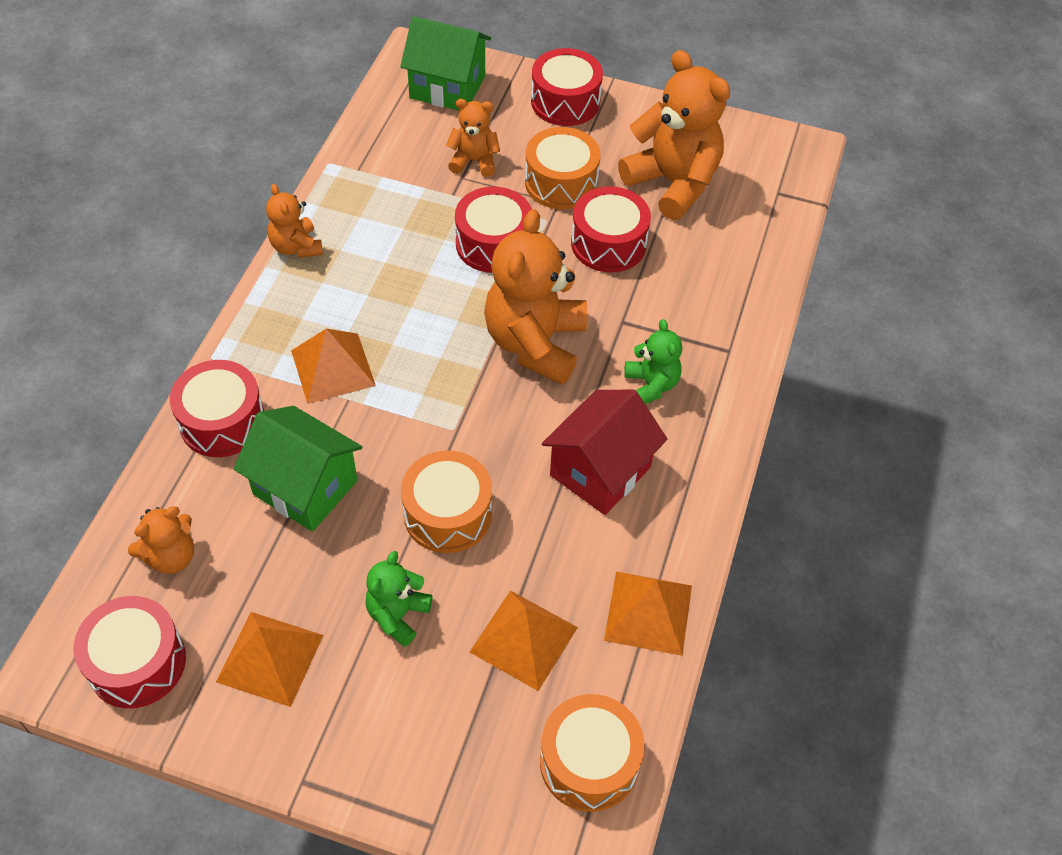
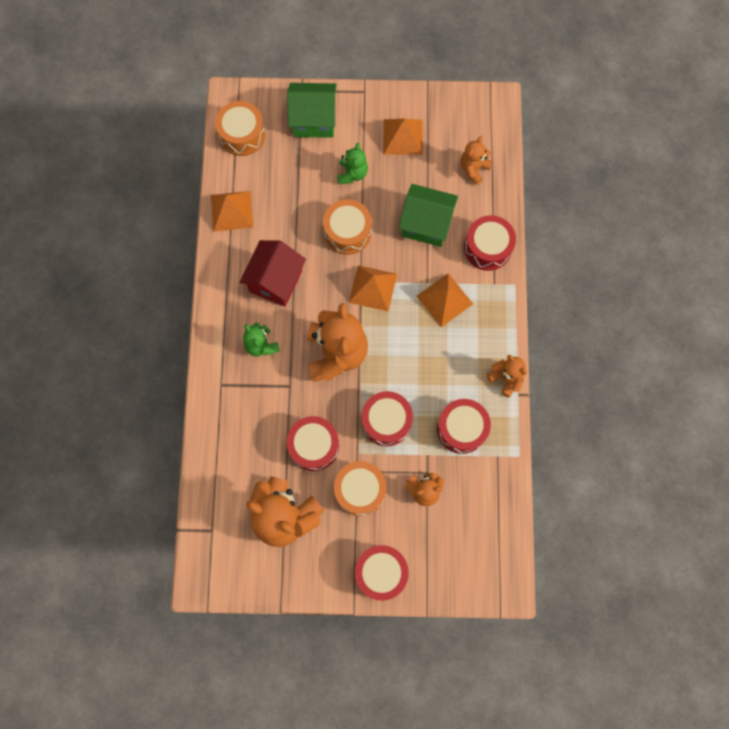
camera: 165 degrees right, 20 degrees up
(137, 662) = (461, 117): red drum -> red drum (461, 428)
(447, 87) = (470, 558): green house -> green house (314, 120)
(523, 639) = (288, 180): orange pyramid -> orange pyramid (373, 288)

